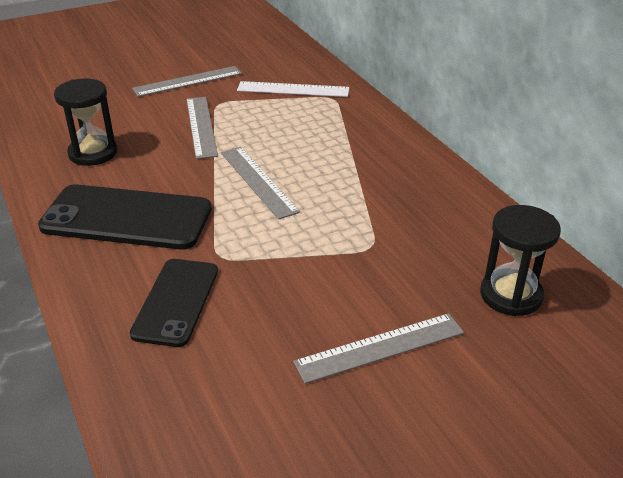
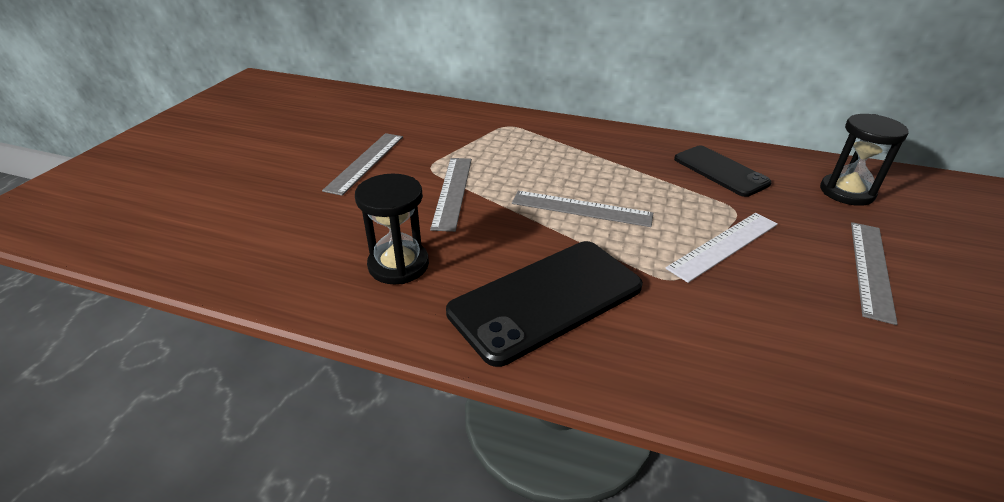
camera: 45 degrees left, 0 degrees up
(176, 302) = (720, 336): black phone -> black phone (720, 171)
(201, 126) = (452, 192): grey ruler -> grey ruler turned 60 degrees clockwise
(293, 89) = (468, 131): white ruler -> white ruler (723, 245)

